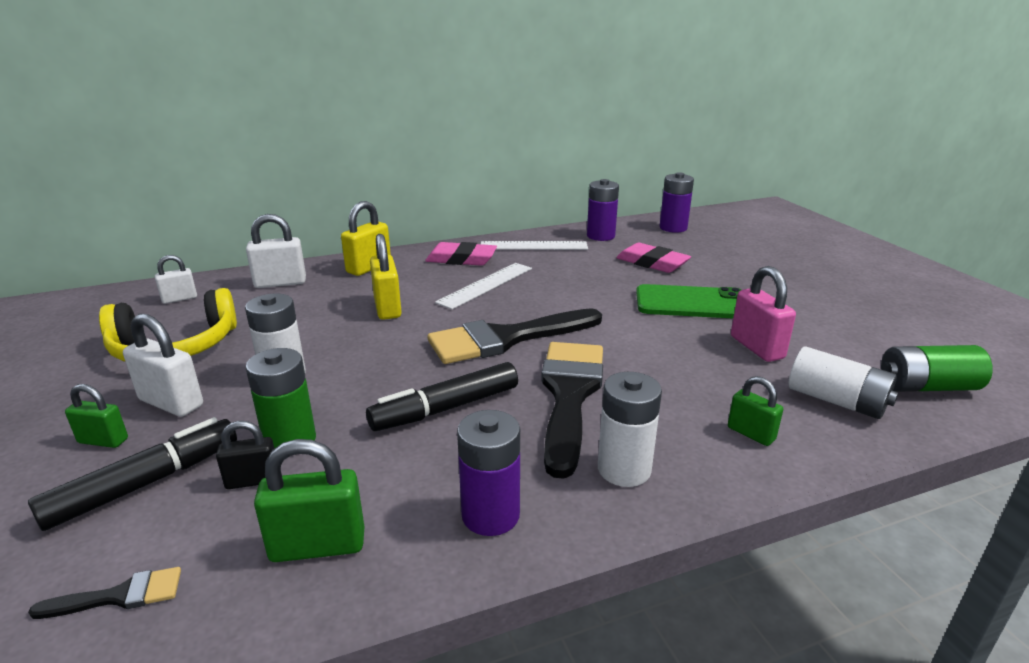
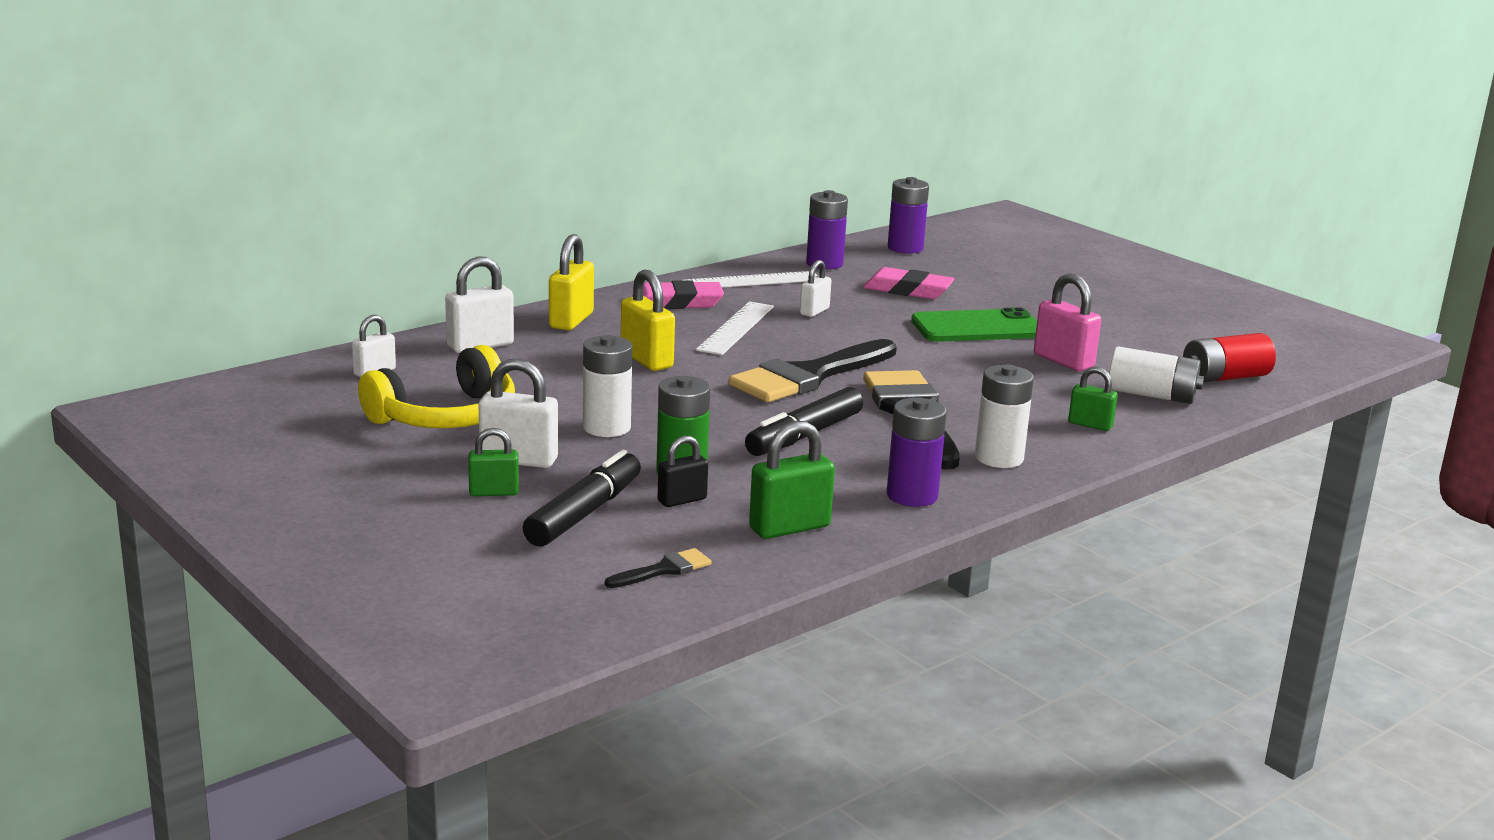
camera: 20 degrees left, 5 degrees down
(561, 275) = (814, 311): none -> white padlock
(927, 387) = (1224, 377): green battery -> red battery

